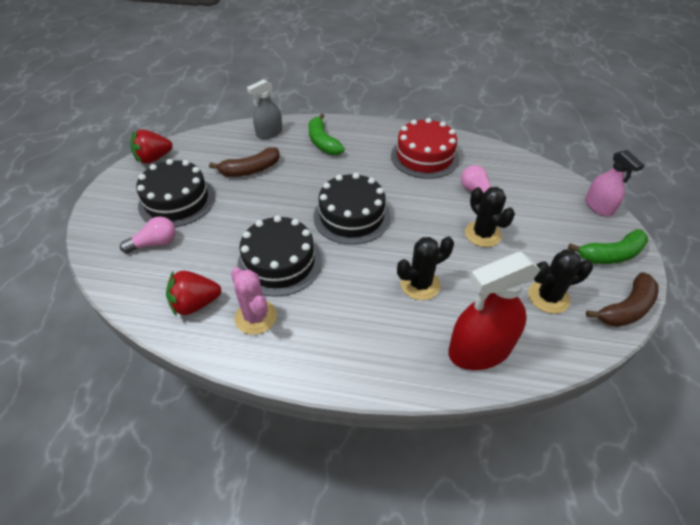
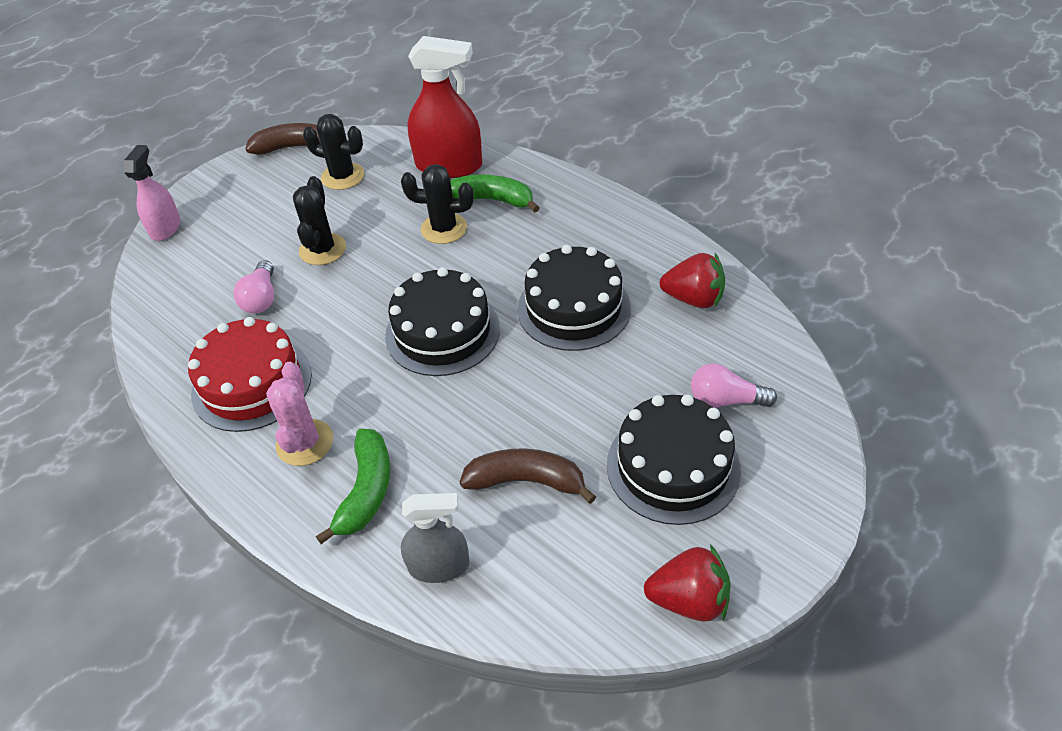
camera: 145 degrees left, 0 degrees up
(256, 317) = (633, 261): pink cactus -> pink cactus (305, 443)
(611, 255) = (235, 184): green banana -> green banana (492, 200)

